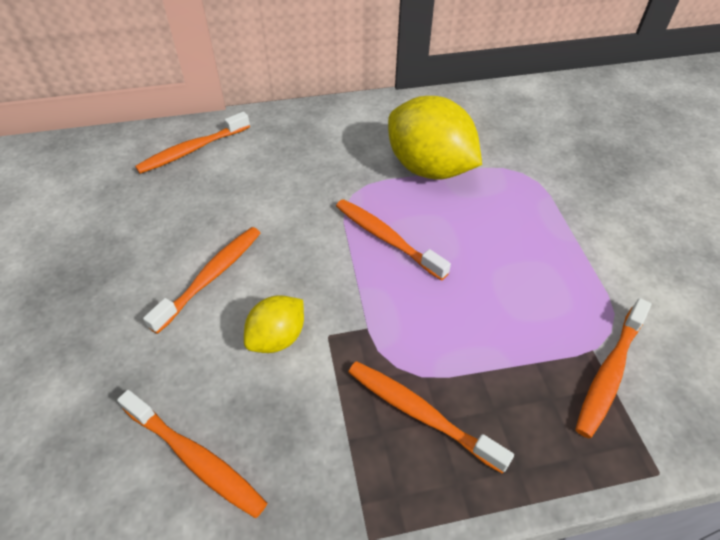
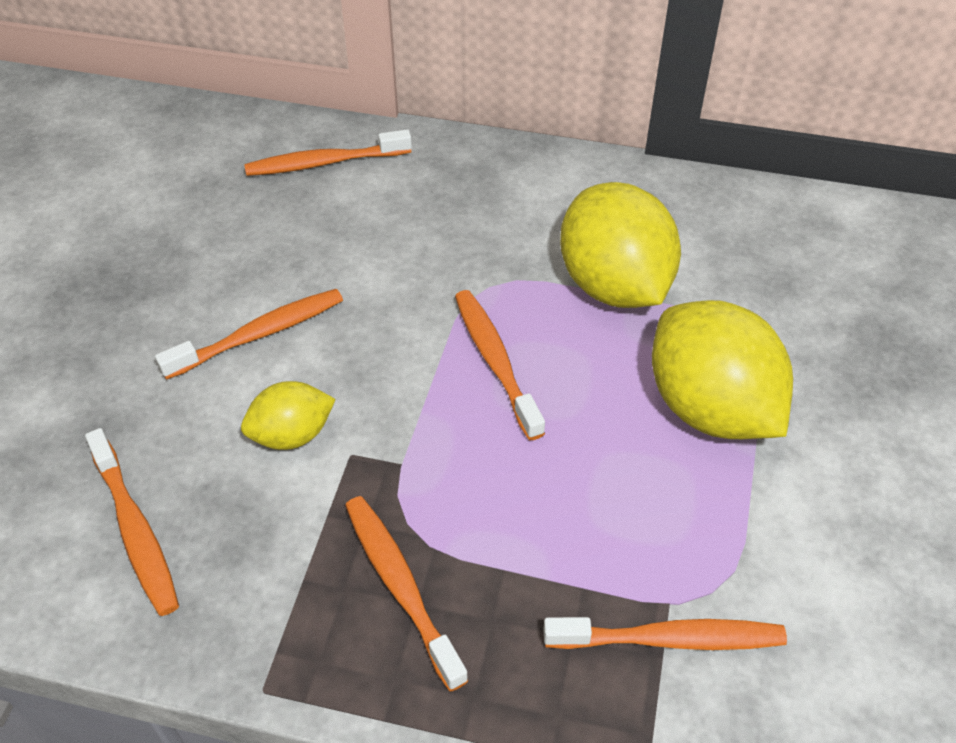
camera: 25 degrees right, 0 degrees up
(533, 221) = (710, 408): none -> yellow lemon
(609, 373) = (670, 639): orange toothbrush -> orange toothbrush turned 150 degrees counterclockwise

